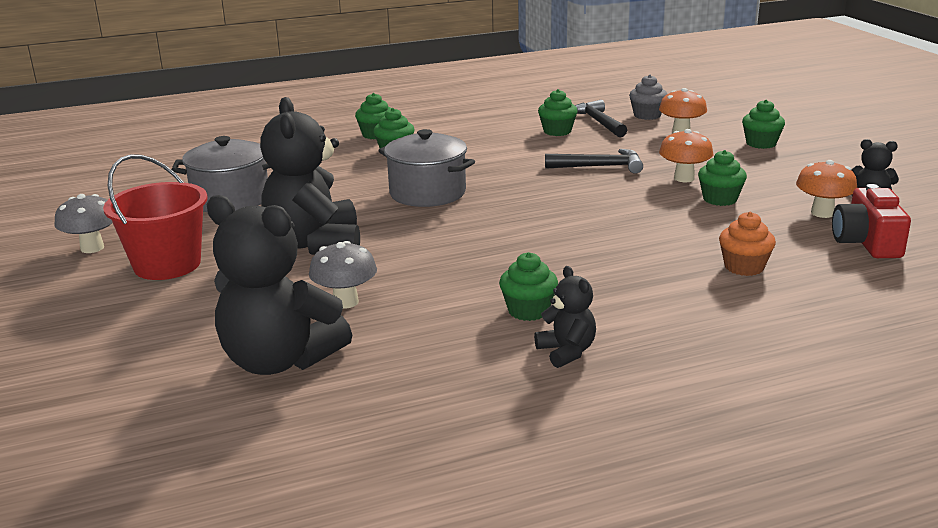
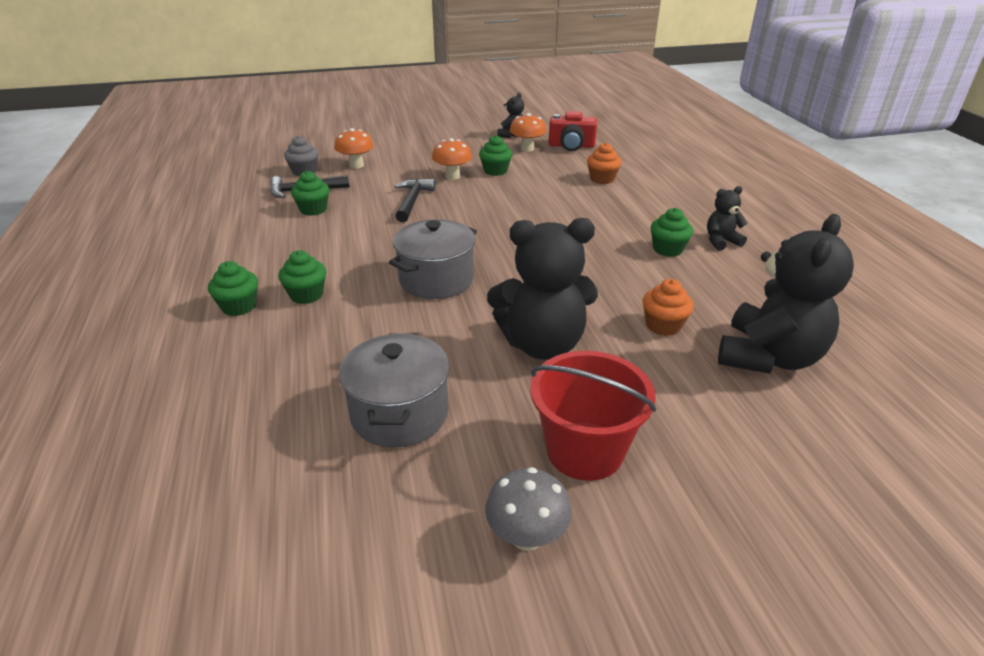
camera: 85 degrees left, 10 degrees up
(345, 302) = (663, 325): grey mushroom -> orange cupcake
(761, 143) = (398, 145): green cupcake -> none

